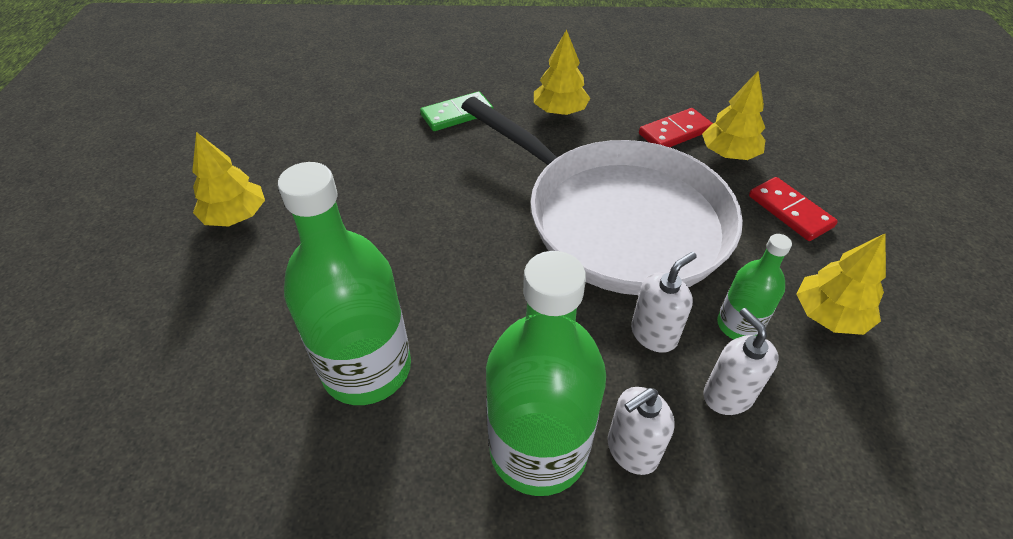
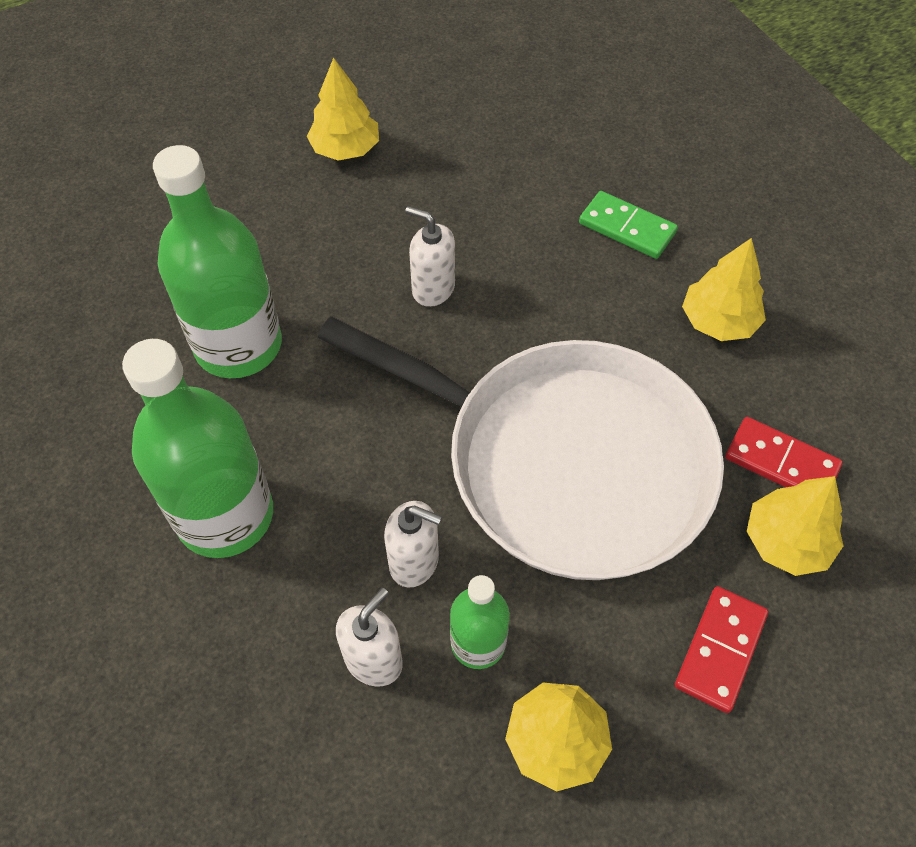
camera: 60 degrees right, 10 degrees up
(617, 220) = (564, 462): white pan -> white pan turned 75 degrees counterclockwise
(632, 450) = (263, 592): white soap dispenser -> white soap dispenser (433, 289)

